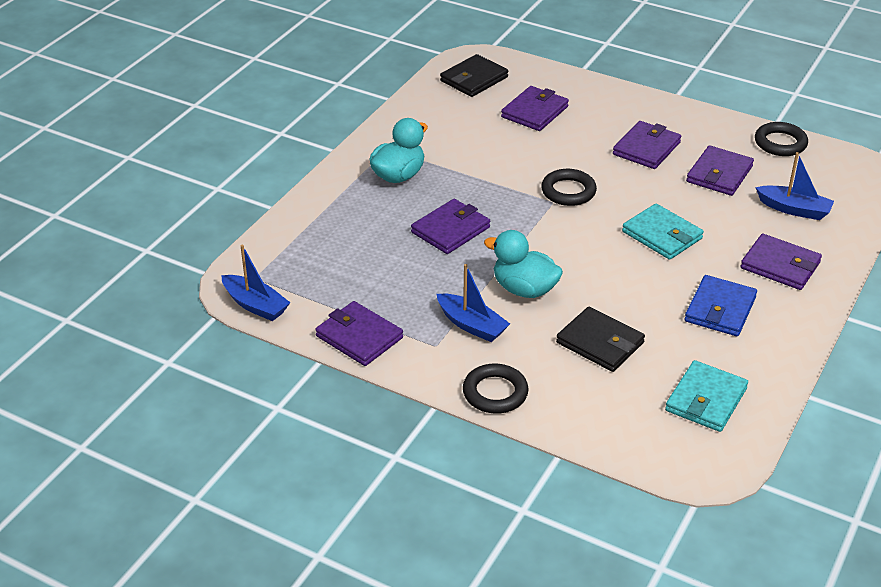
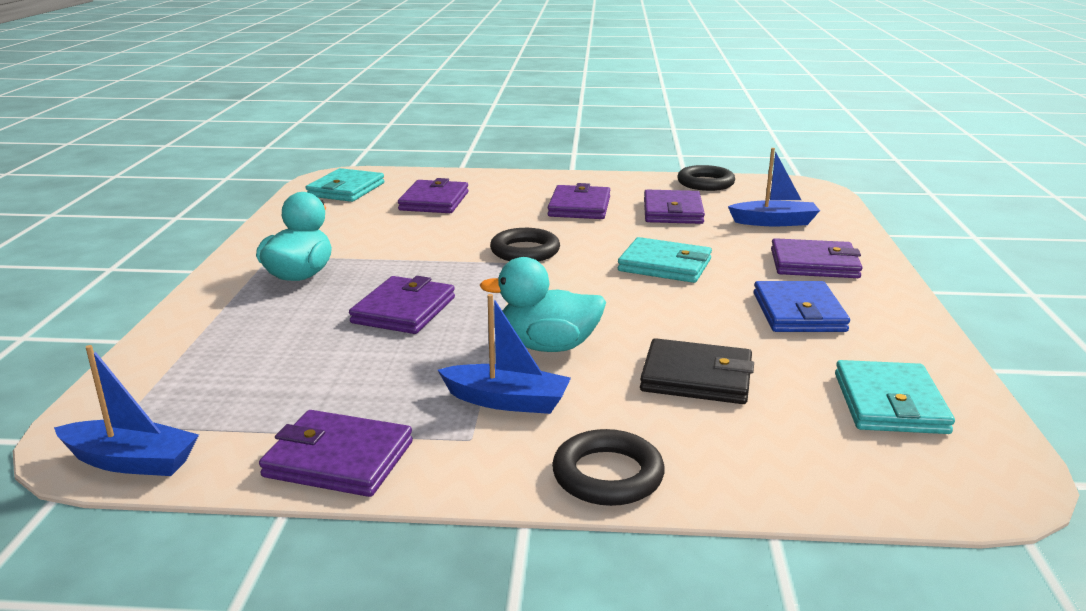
camera: 25 degrees left, 15 degrees down
(474, 79) = (346, 189): black wallet -> turquoise wallet

